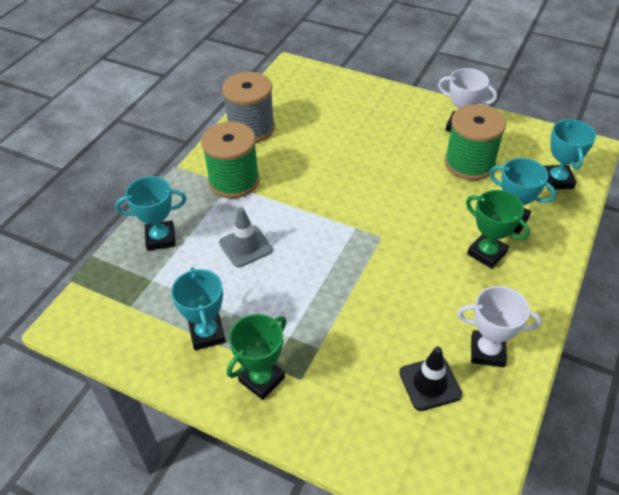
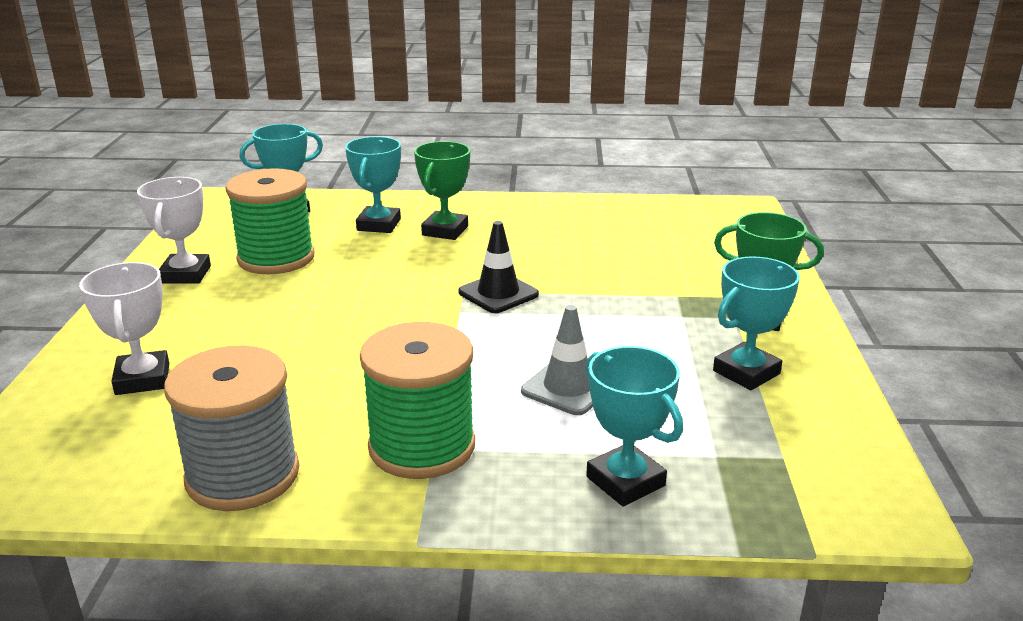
camera: 115 degrees left, 20 degrees down
(430, 383) = (651, 235): black traffic cone -> black traffic cone (498, 293)
(487, 351) = (584, 216): white trophy -> white trophy (143, 379)

